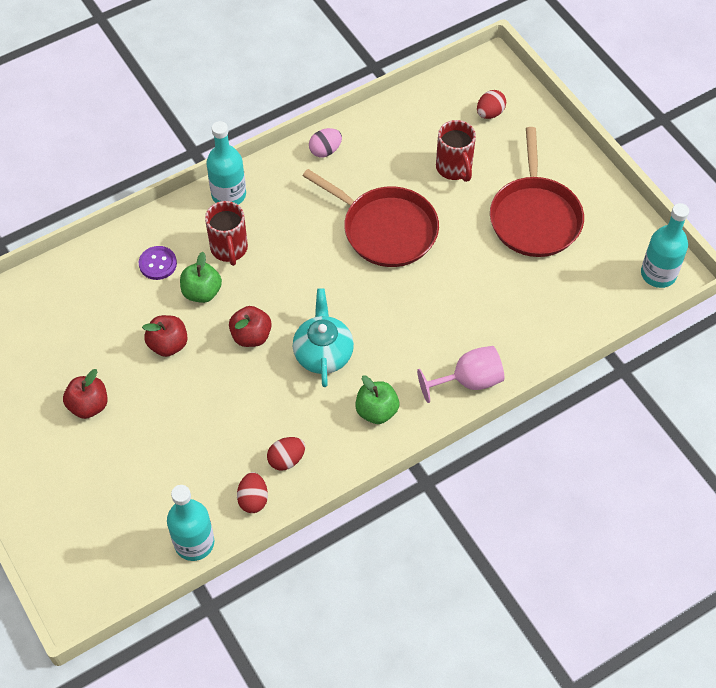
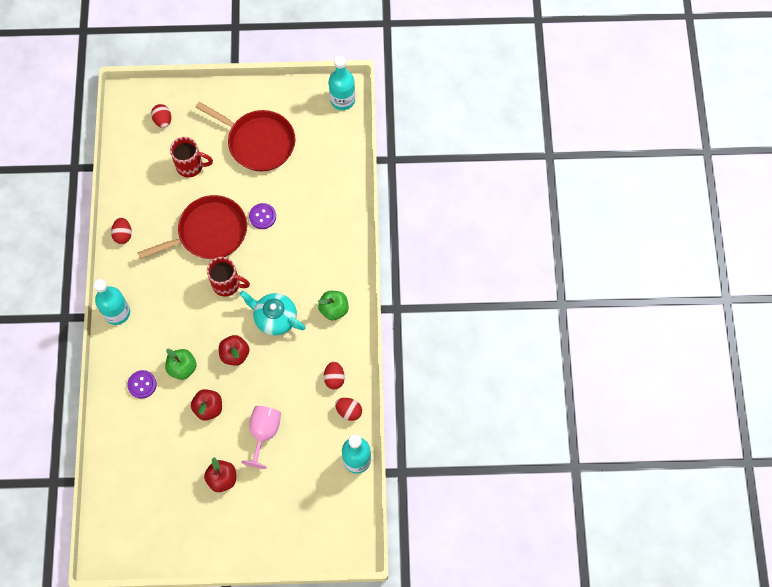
camera: 60 degrees left, 10 degrees up
(229, 249) = (160, 334): red mug -> red mug (227, 284)
(325, 150) = (123, 235): pink egg -> red egg
(444, 272) = (262, 216): none -> purple button
(469, 381) = (346, 246): pink goblet -> pink goblet (264, 433)

